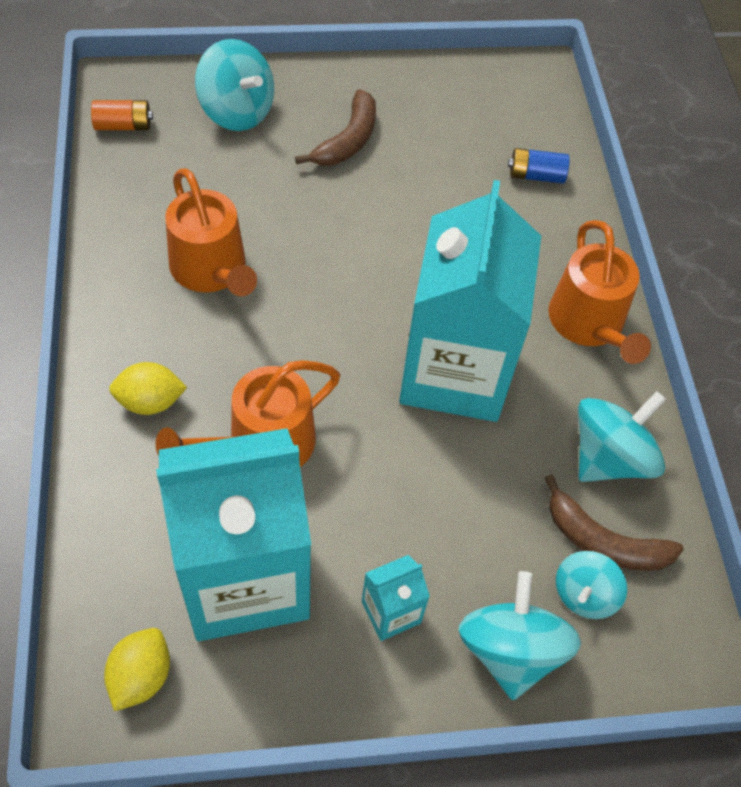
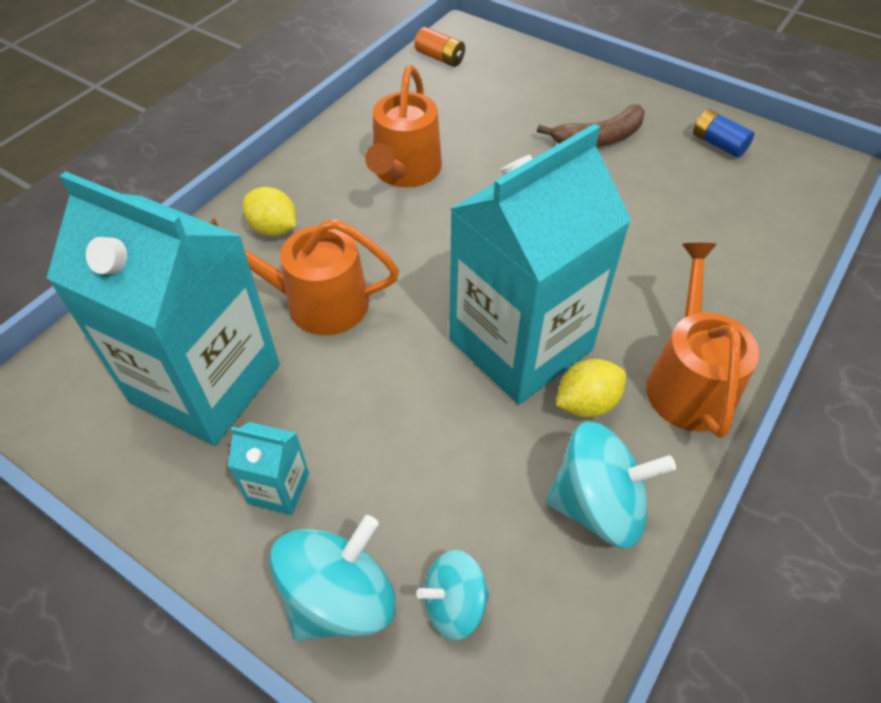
camera: 45 degrees right, 5 degrees down
(141, 676) = (72, 398): yellow lemon -> yellow lemon (586, 403)
(237, 111) = (530, 83): turquoise spinning top -> none
(536, 175) = (748, 240): blue battery -> blue battery (718, 144)
(589, 324) = (688, 381): orange watering can -> orange watering can turned 150 degrees clockwise
(604, 541) = (520, 573): brown banana -> none

